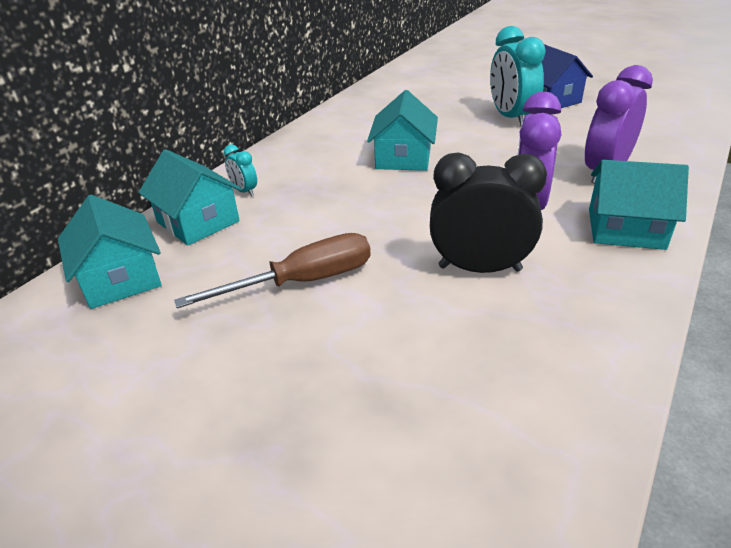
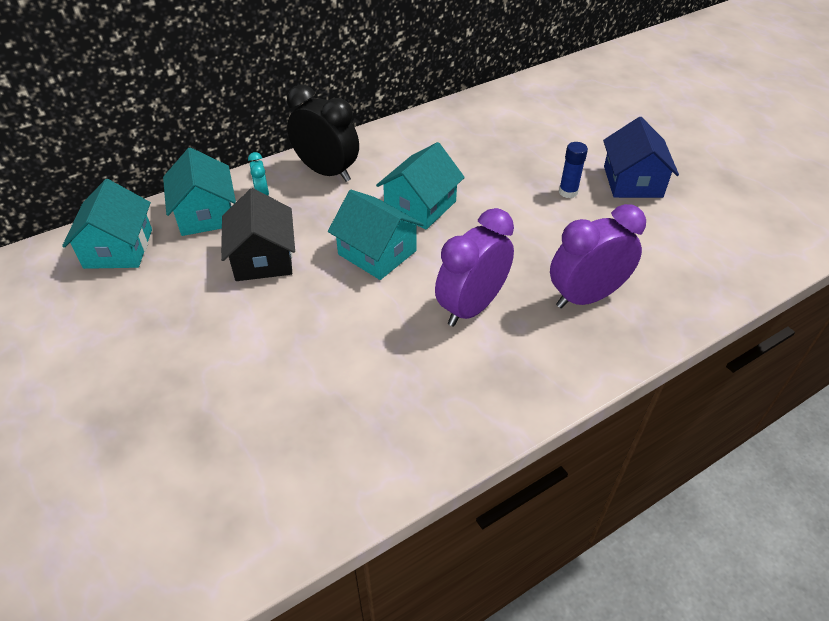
camera: 25 degrees right, 10 degrees up
(295, 235) = (263, 258): none -> black house
(302, 282) = (232, 306): brown screwdriver -> none
(479, 268) = (369, 352): black clock -> black clock (327, 172)
(510, 118) = (568, 192): turquoise clock -> blue glue stick
(626, 229) = (532, 367): turquoise house -> turquoise house (377, 253)

